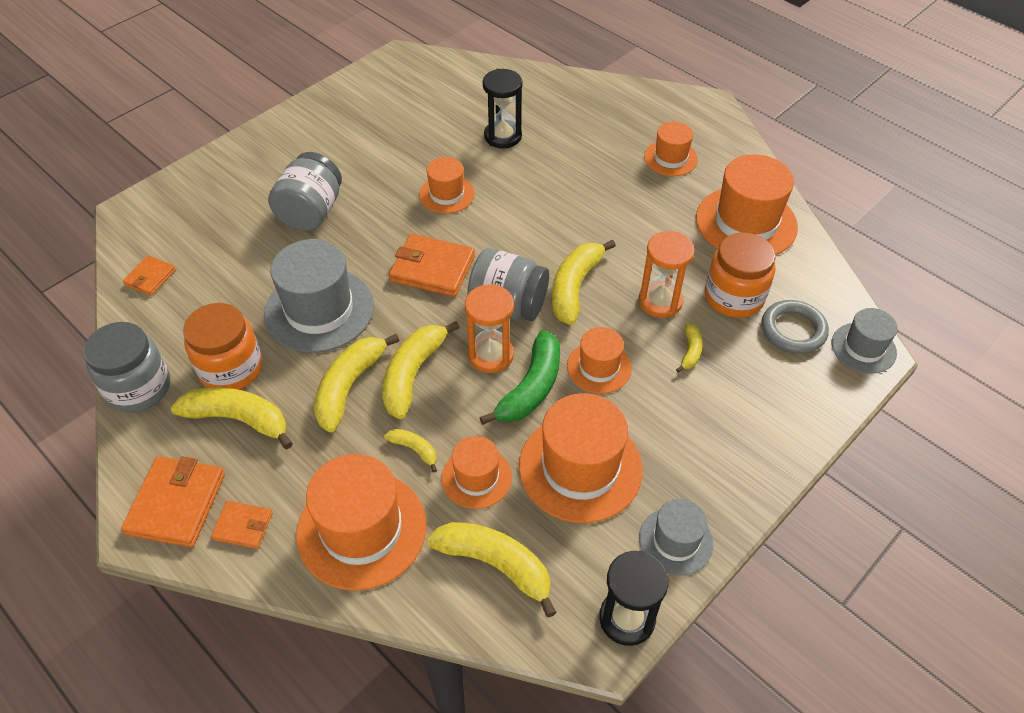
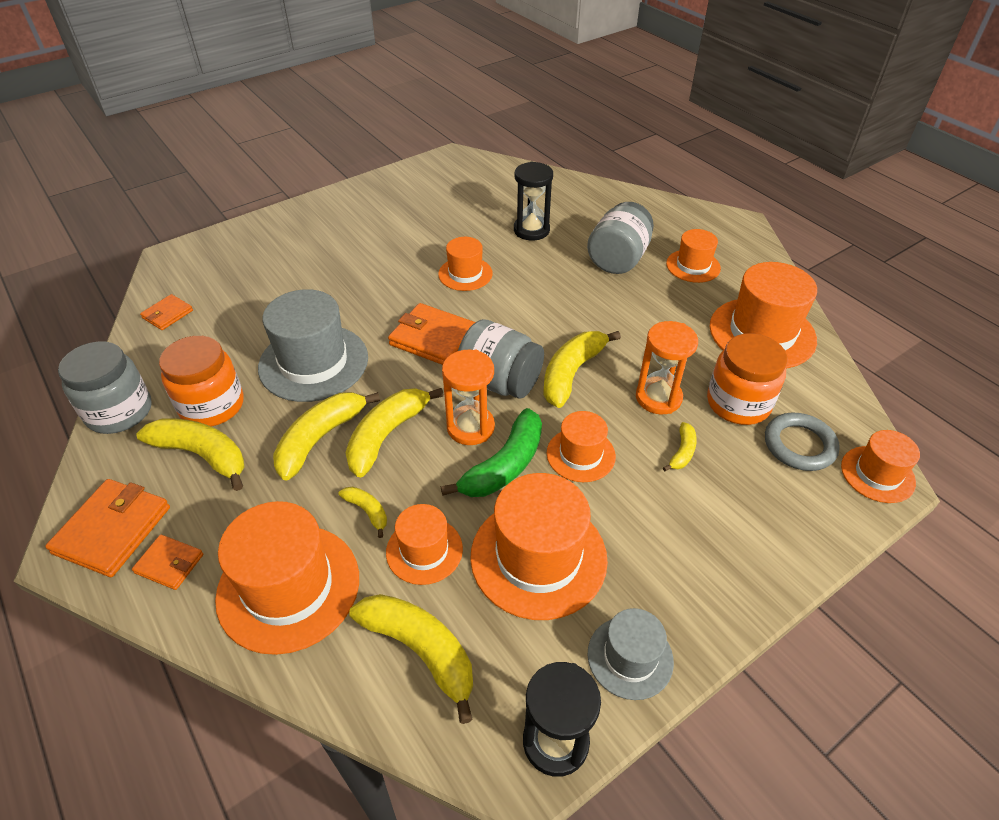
camera: 10 degrees right, 5 degrees down
(311, 212) = (333, 275): grey jar -> grey jar (618, 259)
(863, 348) = (877, 474): grey hat -> orange hat

